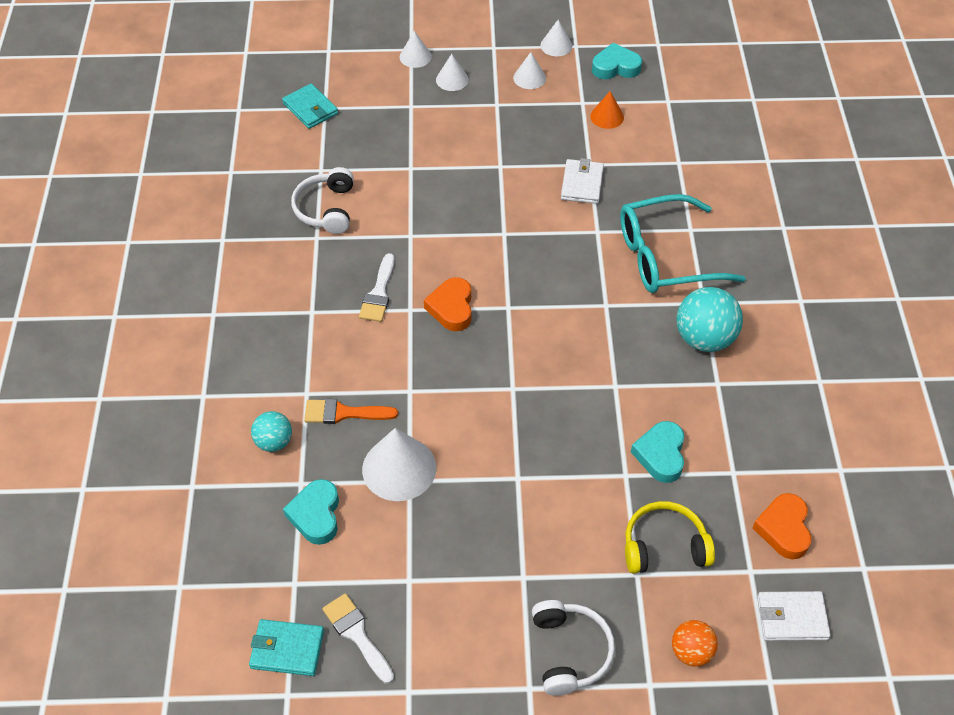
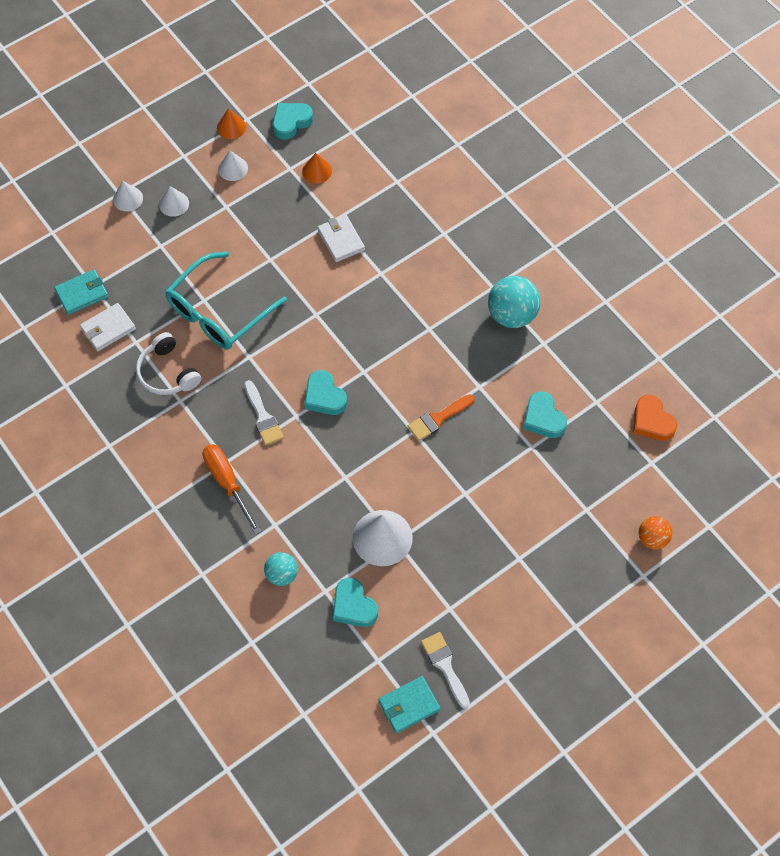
camera: 35 degrees left, 10 degrees up
(296, 331) = (227, 483): none -> orange screwdriver
(310, 108) = (82, 293): turquoise wallet -> turquoise wallet turned 45 degrees counterclockwise
(343, 413) = (312, 523): orange brush -> orange brush (438, 419)
(357, 634) = (445, 666): white brush -> white brush turned 45 degrees clockwise
(451, 308) = (324, 396): orange heart -> turquoise heart
(556, 45) = (231, 127): white cone -> orange cone
(569, 651) = (582, 587): white headphones -> none
(664, 546) = (589, 480): yellow headphones -> none
(666, 256) = (442, 265): turquoise glasses -> turquoise glasses (219, 311)
(792, 618) = (695, 477): white wallet -> white wallet (108, 329)

